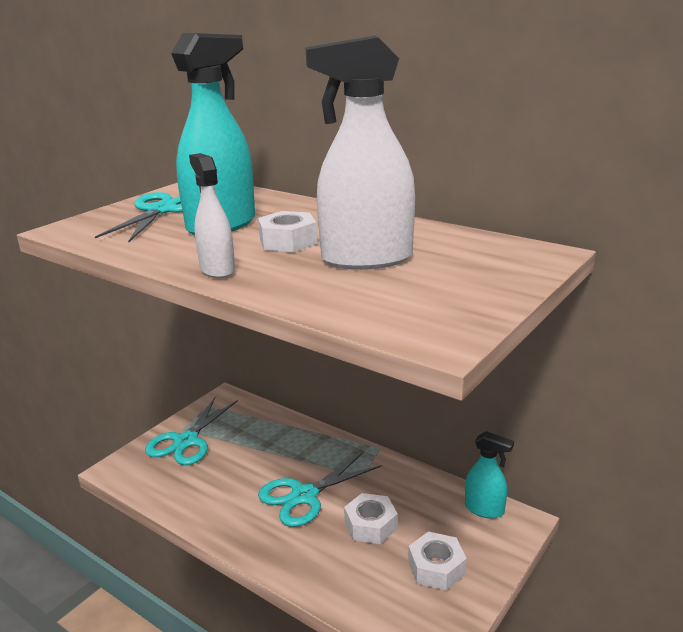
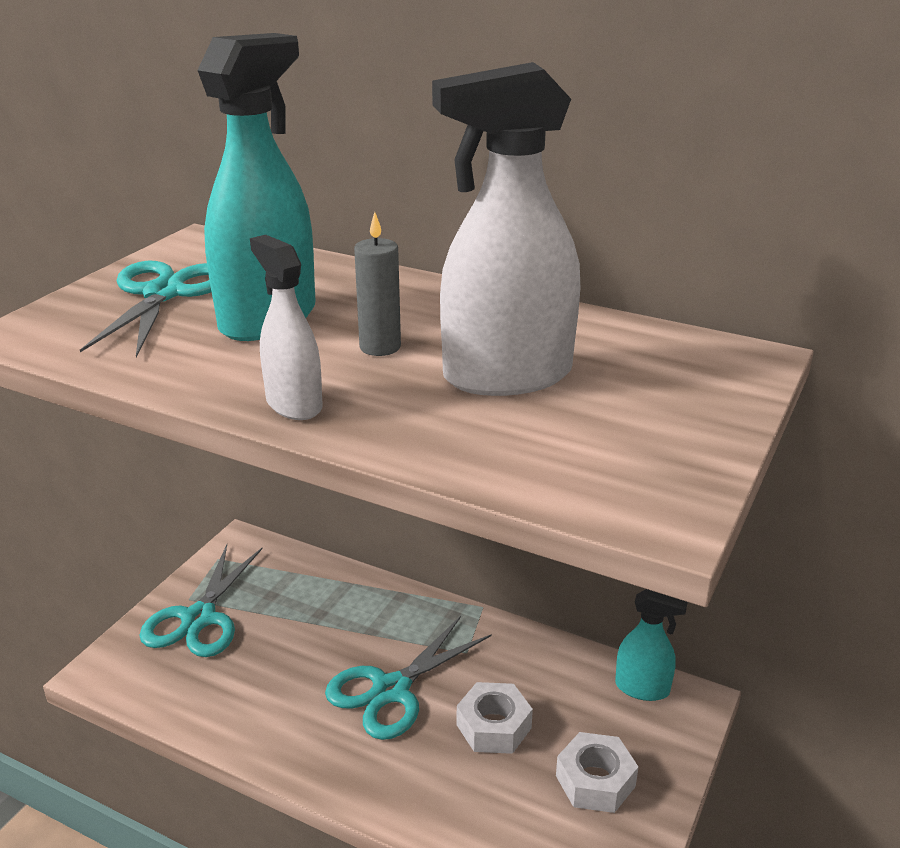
camera: 10 degrees left, 5 degrees up
(288, 241) = (380, 347): white nut -> grey candle

